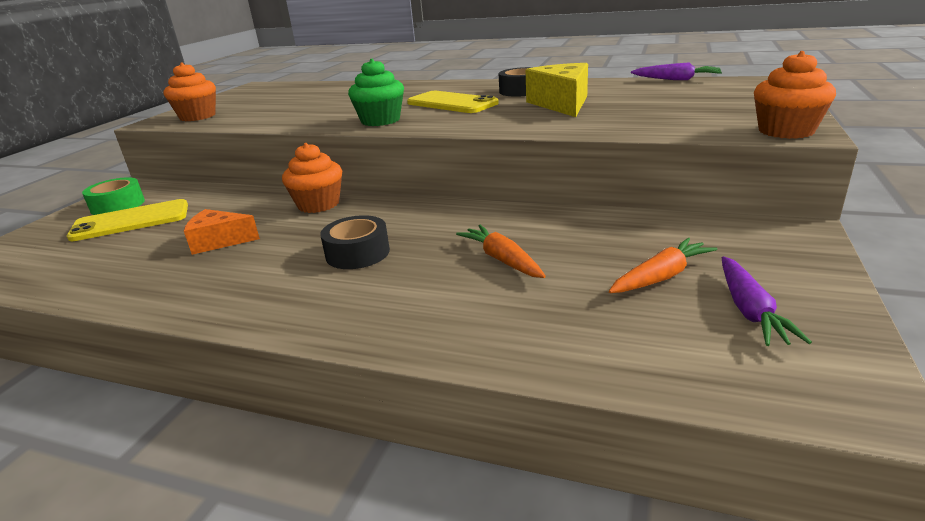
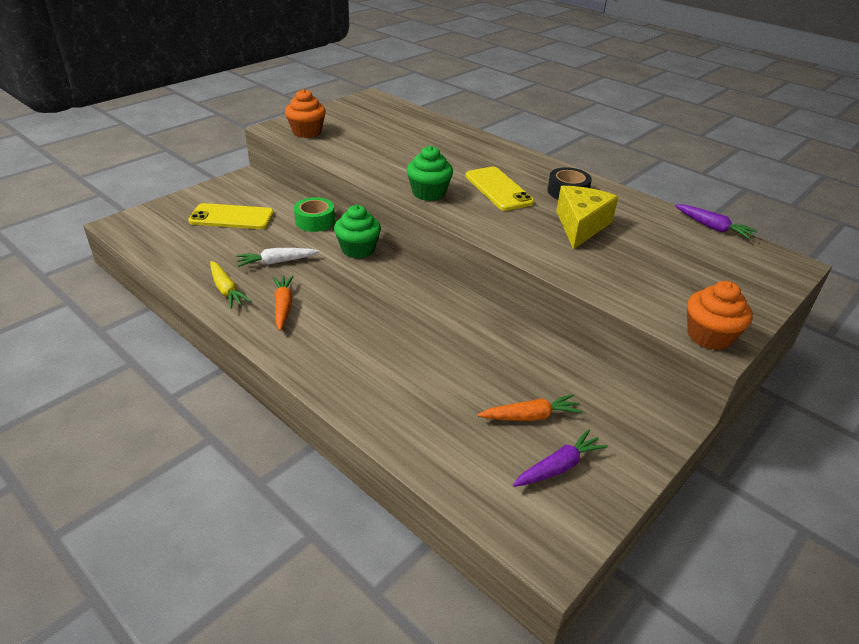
camera: 20 degrees right, 10 degrees up
(118, 205) = (229, 196): green tape -> green tape (315, 221)
(161, 286) = (226, 290): none -> yellow carrot
(219, 241) = (277, 262): orange cheese -> white carrot
(318, 204) = (358, 249): orange cupcake -> green cupcake
(357, 253) = (355, 310): black tape -> none
(502, 260) = (441, 356): orange carrot -> orange carrot (283, 306)
(750, 310) = (558, 467): purple carrot -> purple carrot turned 150 degrees counterclockwise

